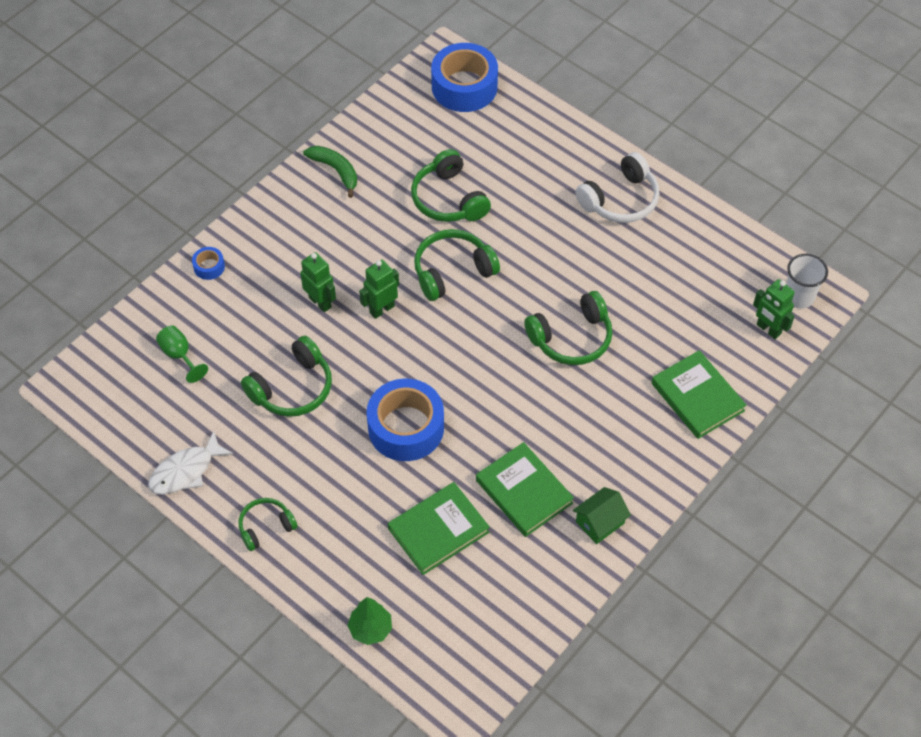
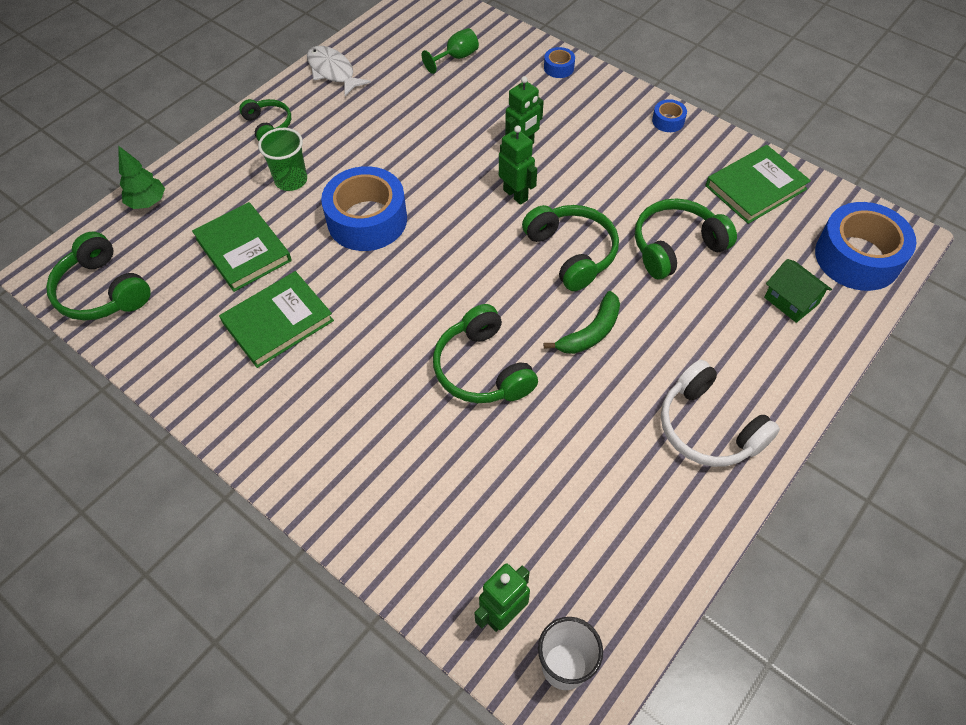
camera: 90 degrees right, 0 degrees up
(292, 388) = (418, 134): green headphones -> green headphones (102, 291)
(296, 188) = (668, 121): none -> blue tape
(335, 170) = (698, 149): green banana -> green banana (591, 332)
(349, 497) = (291, 180): none -> green cup
(600, 522) = (228, 394): green house -> green house (791, 301)
(697, 397) = (393, 510): green book -> green book (755, 187)

